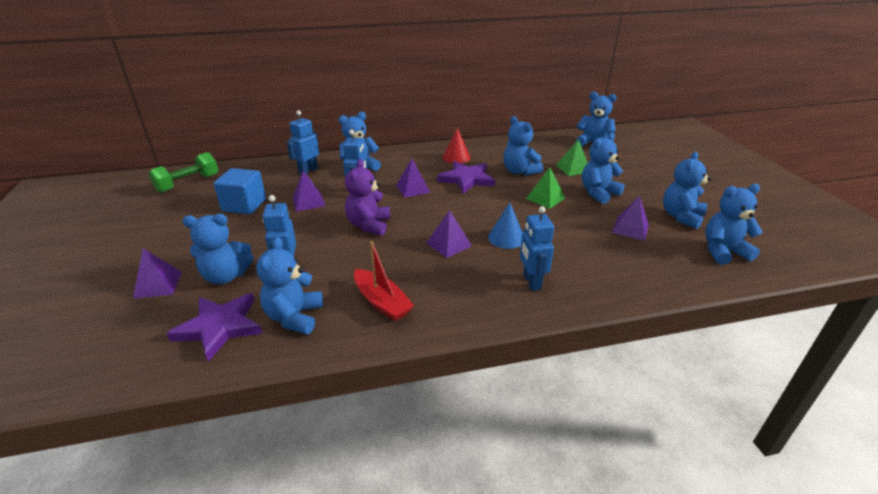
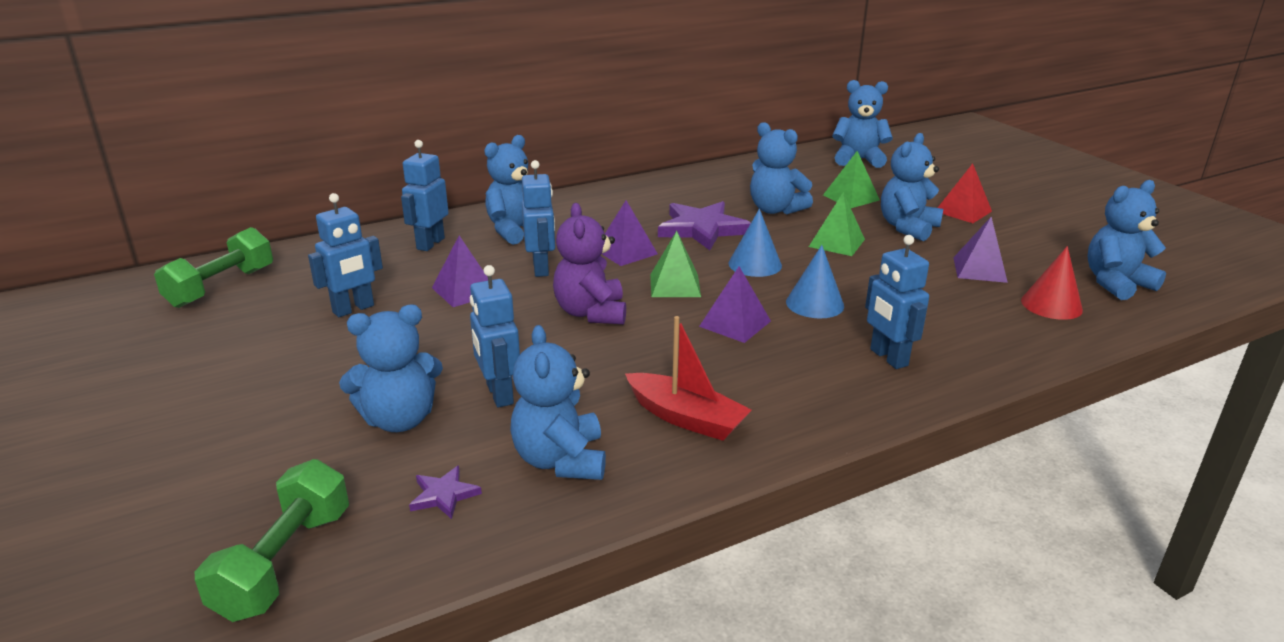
camera: 15 degrees left, 5 degrees down
(116, 352) = (284, 563): none -> green dumbbell
(158, 284) = (284, 450): purple pyramid -> none
(219, 327) = (444, 495): purple star -> purple star, size x0.47
(244, 205) = (353, 309): blue cube -> blue robot
(428, 214) = (675, 285): none -> green pyramid
(456, 157) = (665, 199): red cone -> red cone (1051, 305)
(485, 206) = (755, 264): none -> blue cone
(643, 186) = (963, 211): none -> red pyramid
(681, 217) = (1037, 246): blue teddy bear -> none

